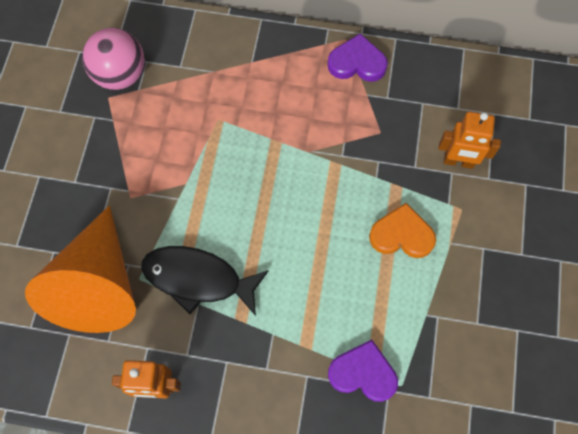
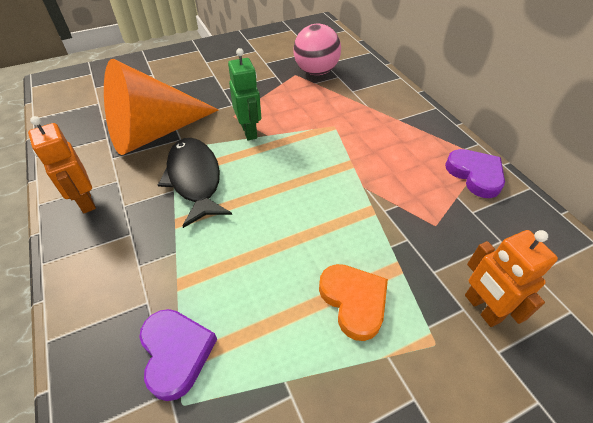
camera: 55 degrees right, 20 degrees down
(167, 196) = (249, 131): none -> green robot

